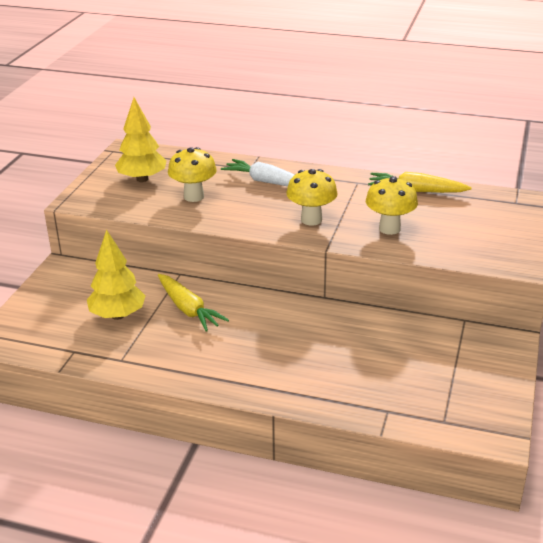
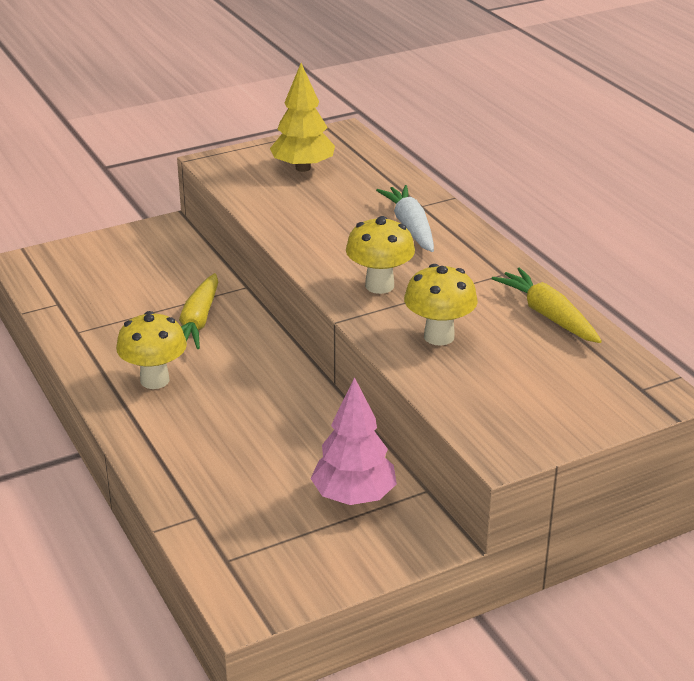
camera: 45 degrees right, 0 degrees up
(118, 315) = (136, 293): yellow tree -> none
(194, 196) = (316, 207): yellow mushroom -> yellow mushroom (154, 380)
(441, 346) = (353, 497): none -> pink tree

